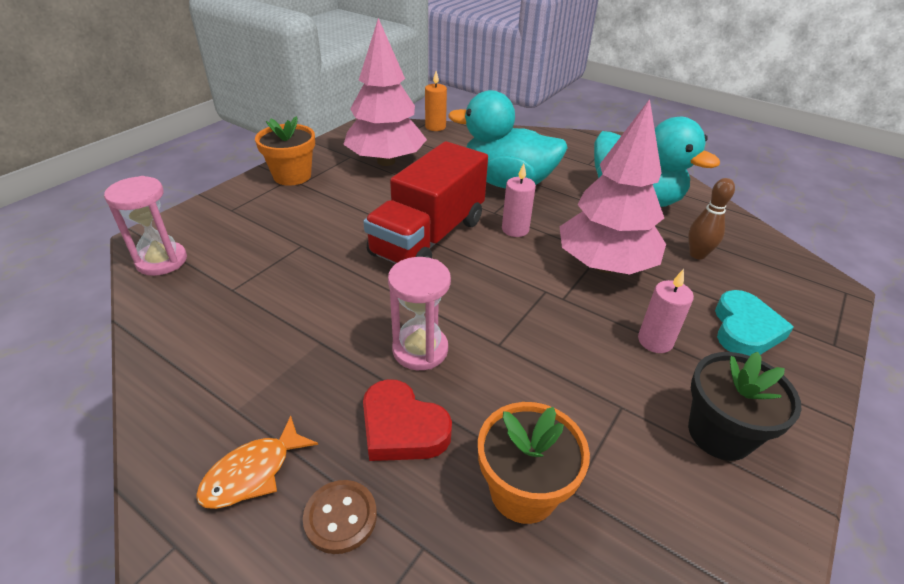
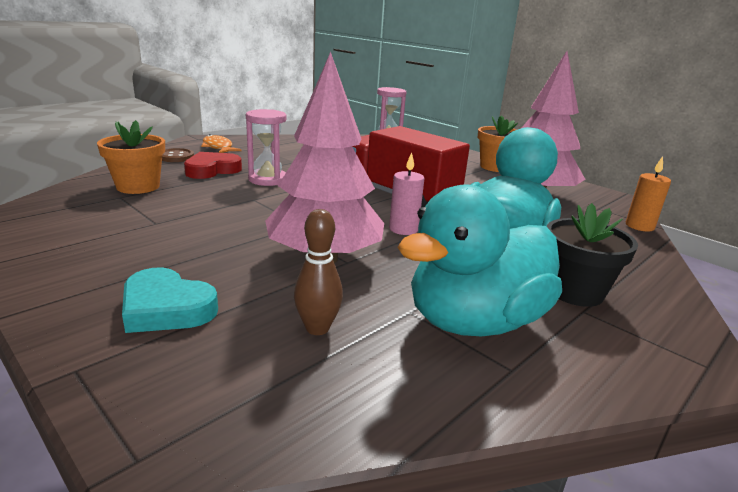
camera: 100 degrees right, 15 degrees down
(655, 341) = (201, 253): pink candle -> none
(719, 433) = (87, 249): black flower pot -> black flower pot (575, 291)

